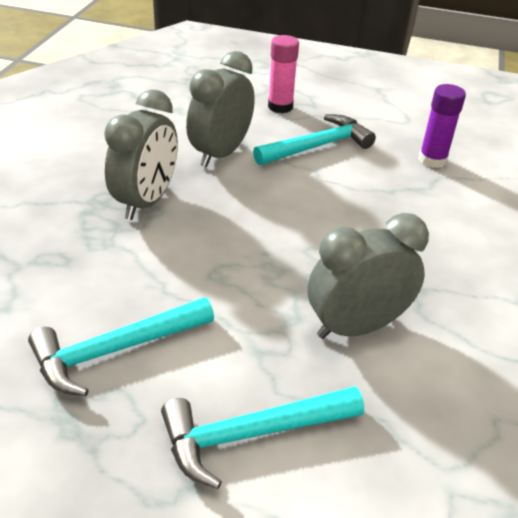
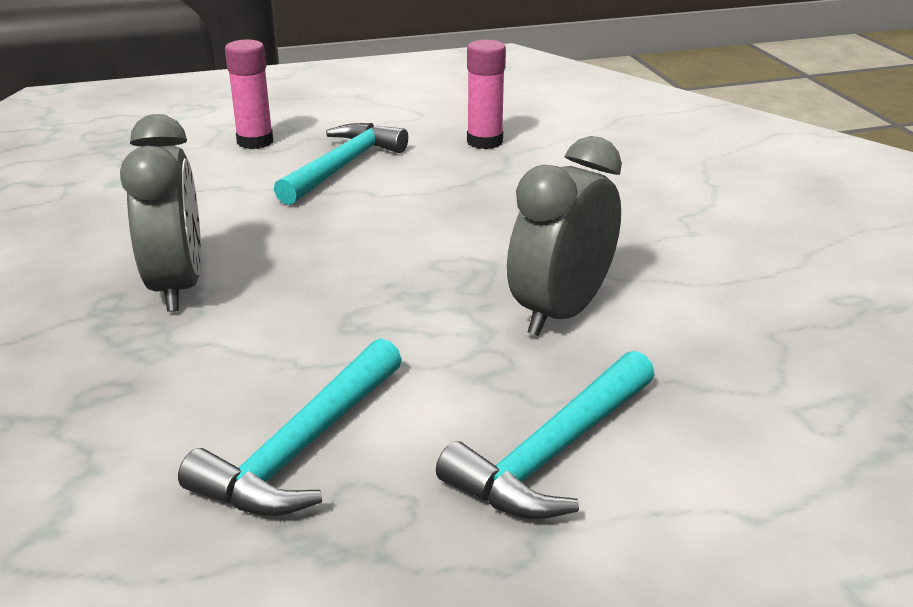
camera: 30 degrees left, 10 degrees down
(220, 154) = (227, 208): grey clock -> none
(432, 160) = (484, 142): purple glue stick -> pink glue stick

